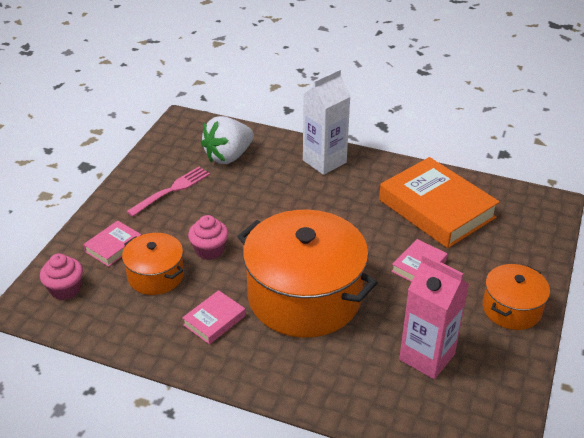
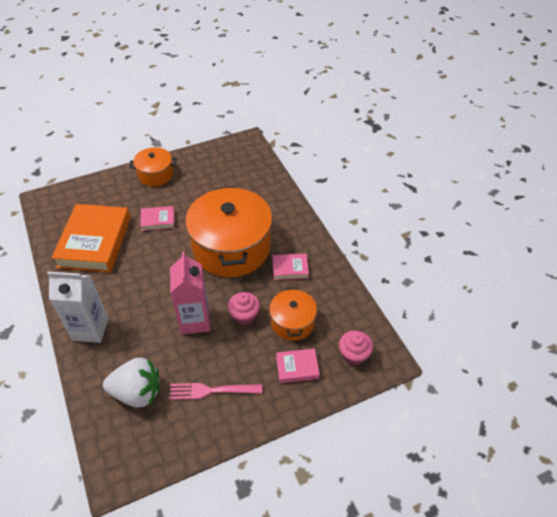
camera: 135 degrees left, 10 degrees up
(427, 357) = (220, 184): pink carton -> pink carton (195, 320)

